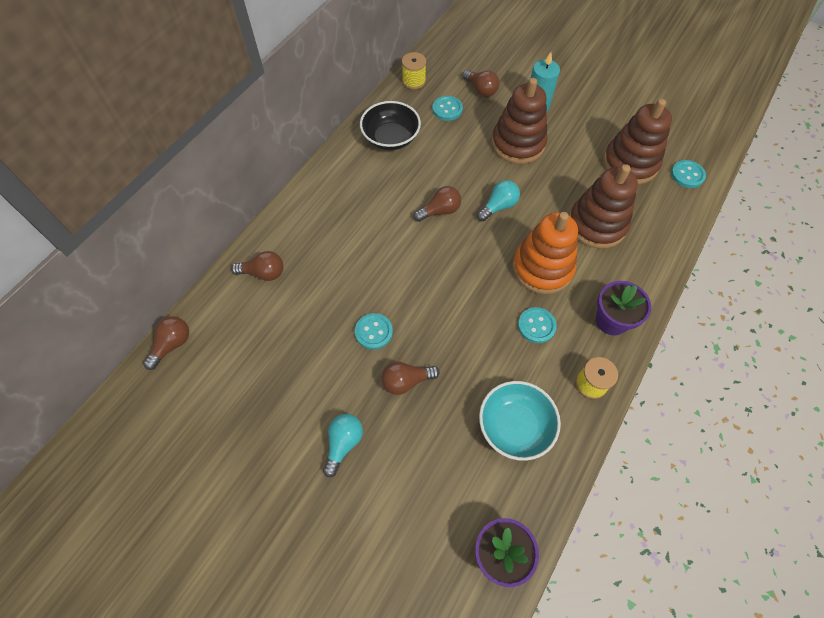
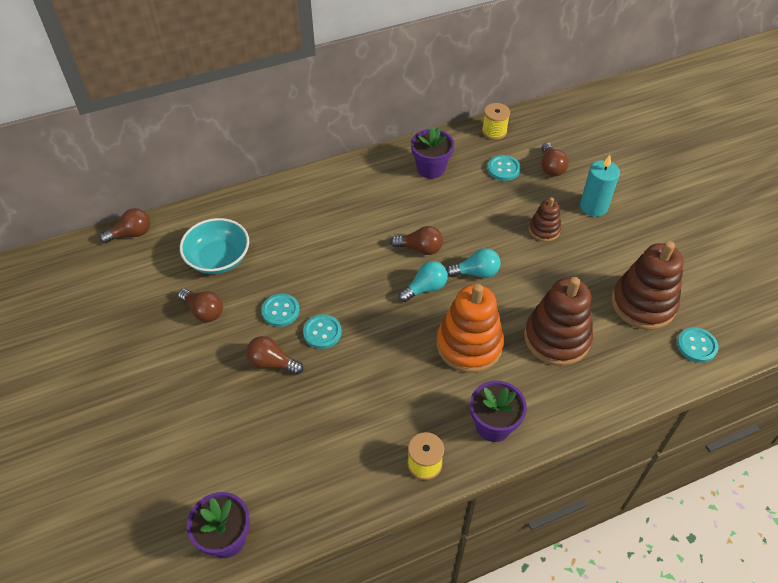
camera: 35 degrees right, 10 degrees down
(263, 273) = (237, 219): brown light bulb -> brown light bulb (204, 311)
(343, 443) = (185, 378): turquoise light bulb -> turquoise light bulb (425, 288)
(390, 138) = (431, 168): black bowl -> purple flower pot
(515, 426) = (327, 453): turquoise bowl -> turquoise bowl (218, 259)
(518, 144) = (544, 230): brown stacking toy -> brown stacking toy, size x0.53
(536, 326) = (419, 388): turquoise button -> turquoise button (322, 332)

